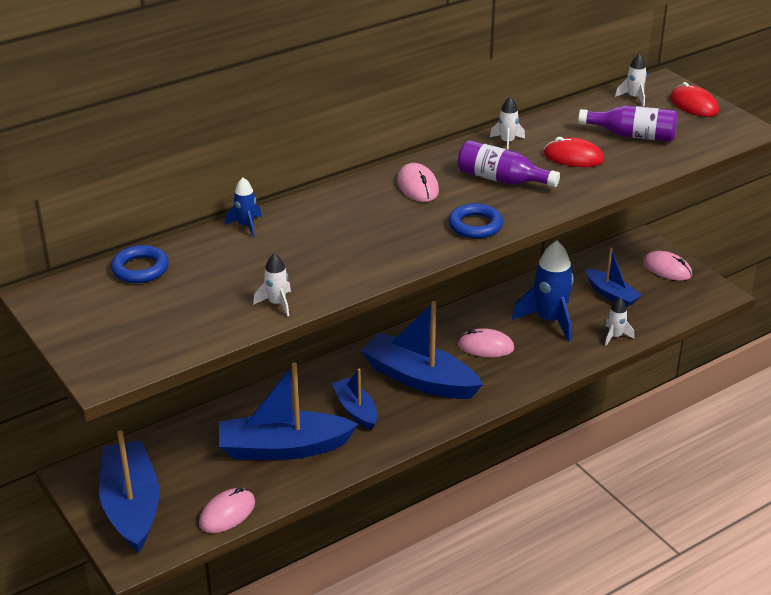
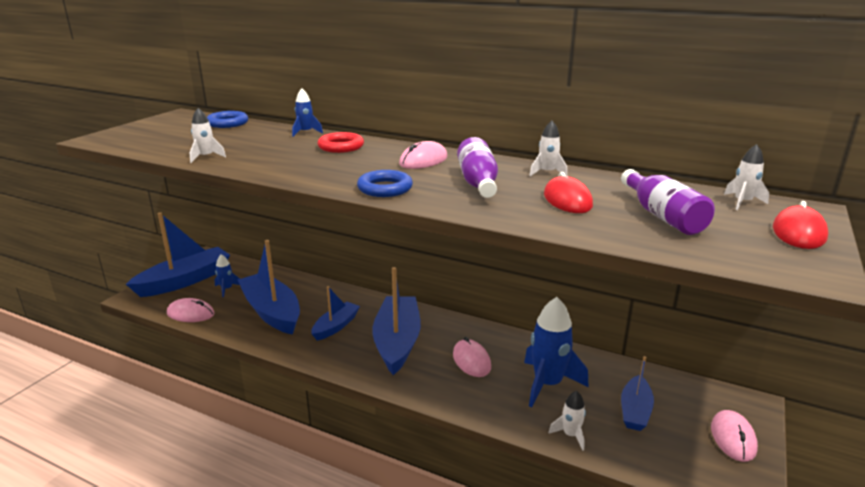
camera: 60 degrees right, 10 degrees down
(192, 473) = (227, 289): none -> blue rocket
(325, 217) = (341, 147): none -> red ring

